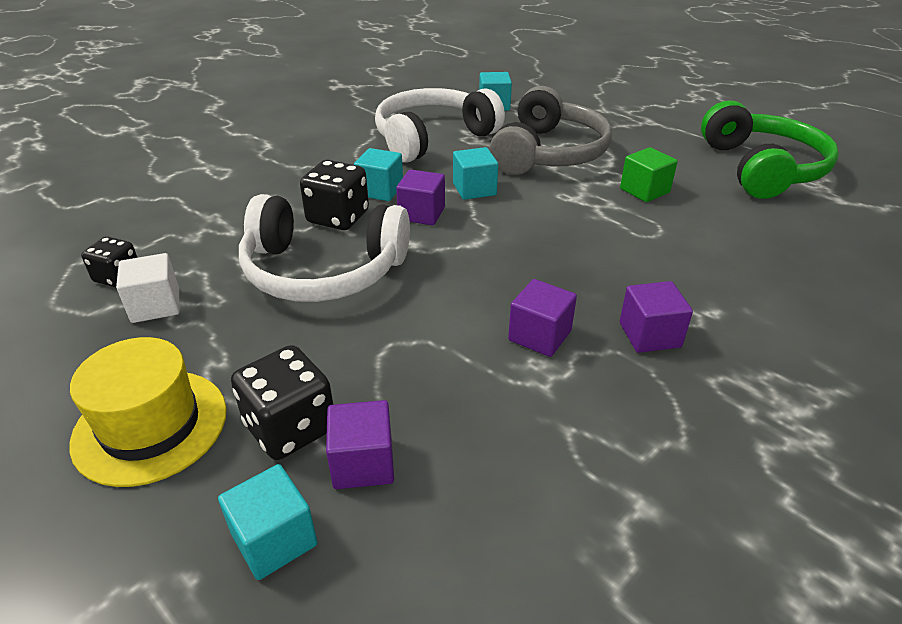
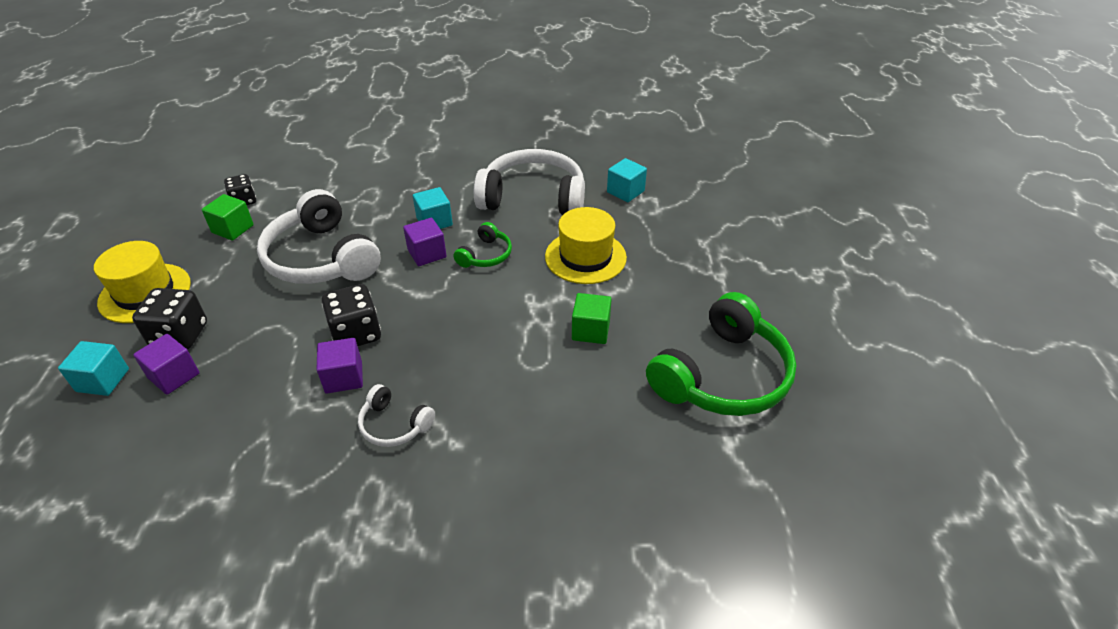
camera: 45 degrees right, 5 degrees up
(155, 305) = (233, 229): white cube -> green cube
(338, 217) = (383, 227): black dice -> black dice (356, 333)
(474, 189) = (486, 255): turquoise cube -> green headphones
(549, 153) = (585, 257): grey headphones -> yellow hat
(649, 335) = (394, 425): purple cube -> white headphones

